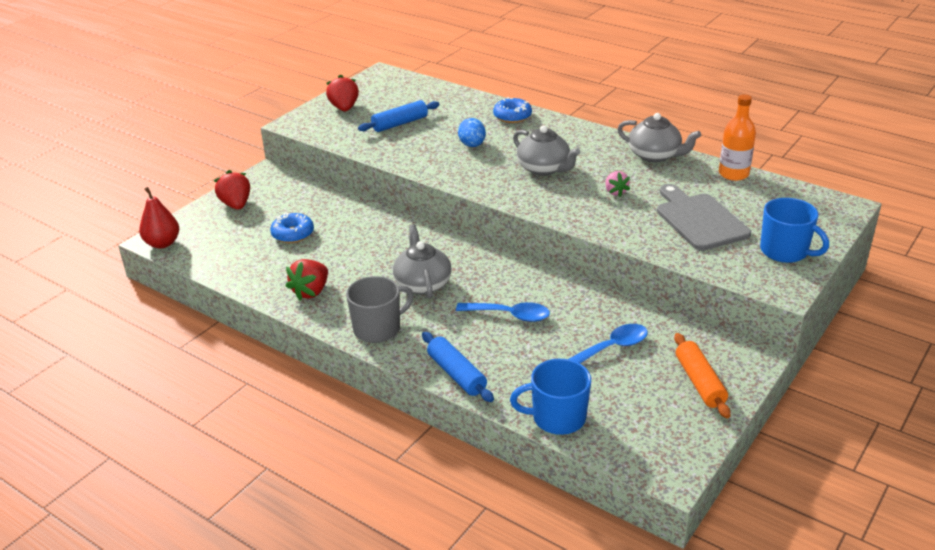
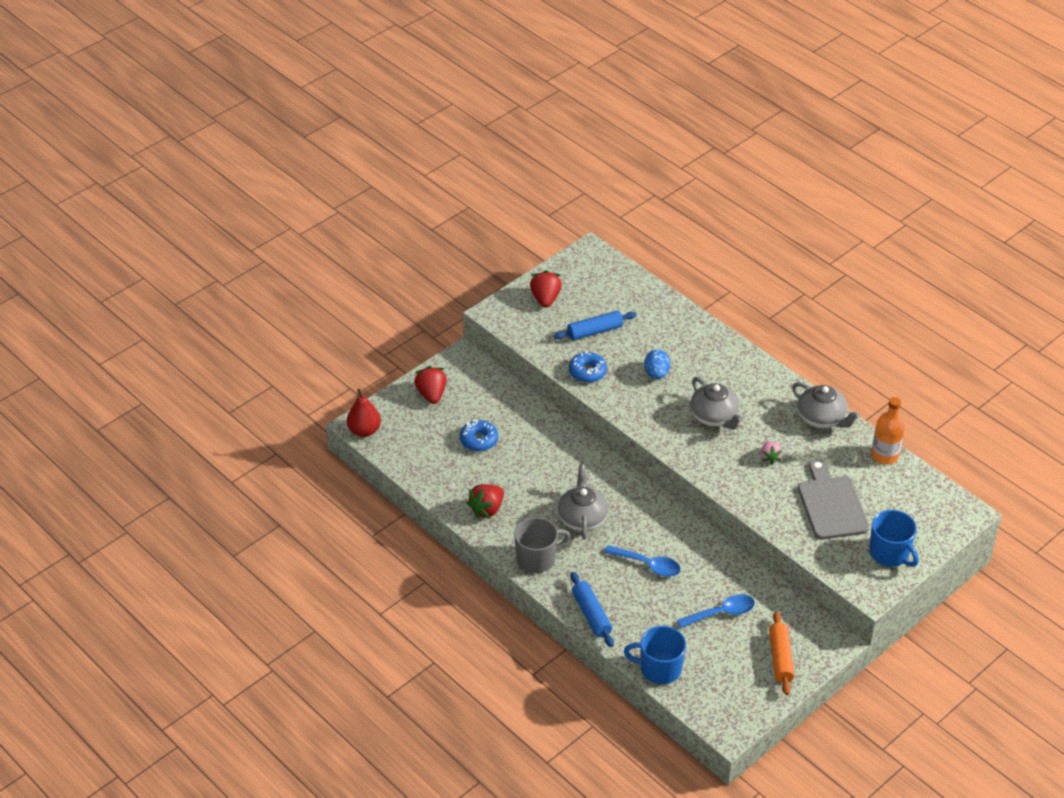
camera: 10 degrees right, 10 degrees up
(512, 116) = (704, 340): blue donut -> blue donut (587, 372)

